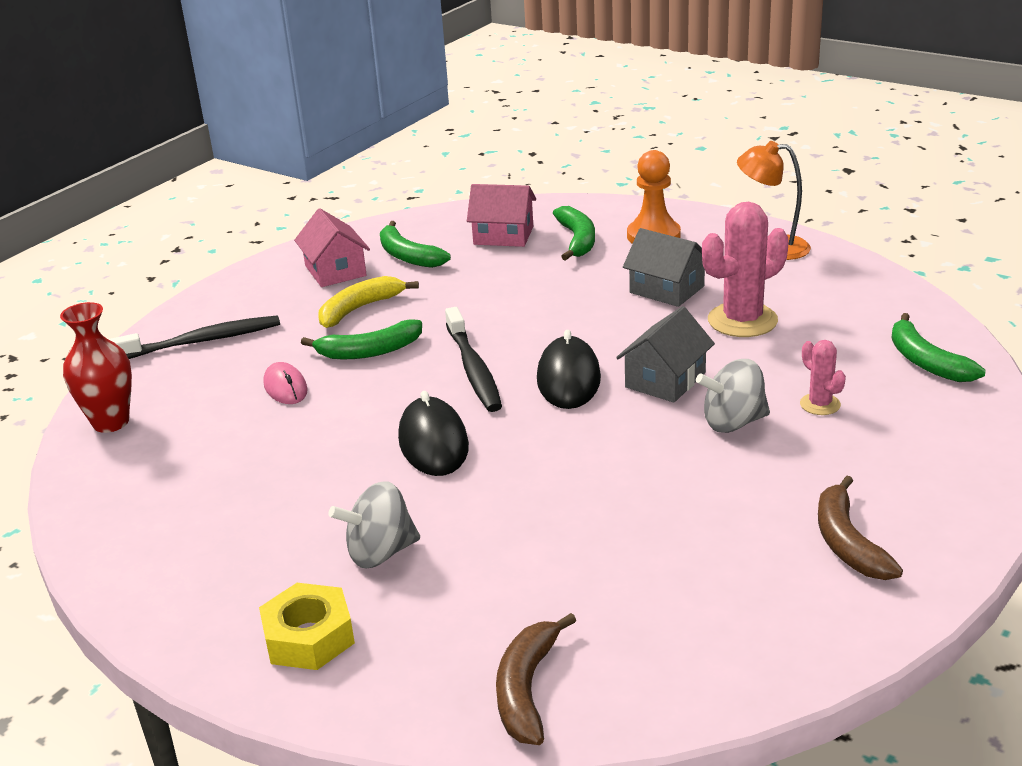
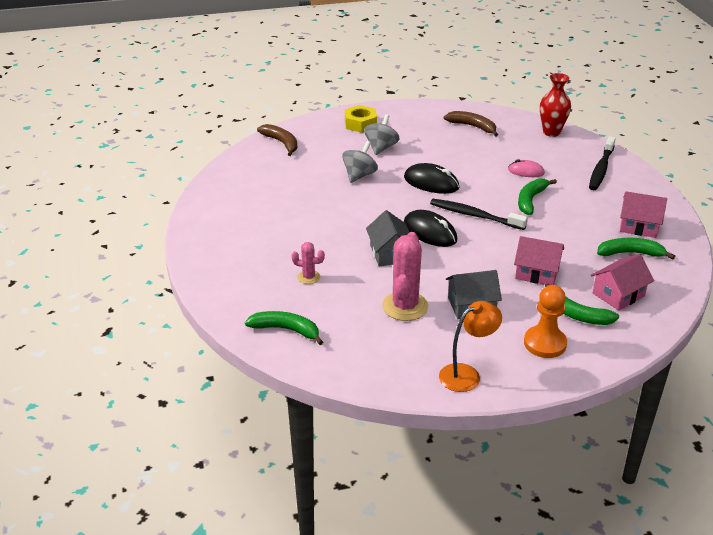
camera: 130 degrees right, 5 degrees up
(359, 309) = (580, 215): yellow banana -> none
(538, 284) = (536, 273): none -> pink house
(733, 422) = (333, 249): grey spinning top -> grey spinning top (359, 175)
(847, 543) = (233, 225): brown banana -> brown banana (472, 126)

